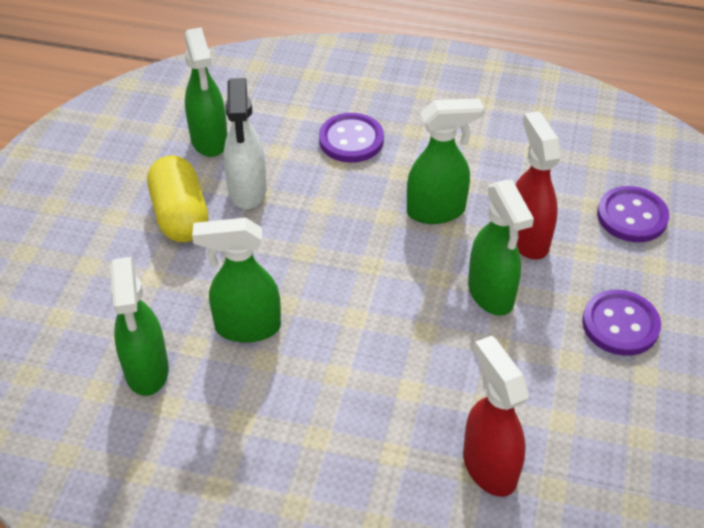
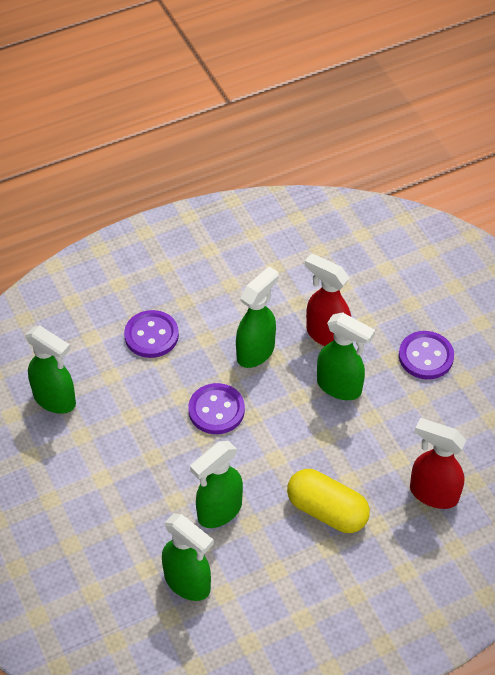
camera: 40 degrees left, 5 degrees up
(180, 215) = (95, 467): yellow capsule -> yellow capsule (327, 511)
(247, 191) = (122, 420): white spray bottle -> none
(632, 216) = (372, 278): purple button -> purple button (216, 410)

